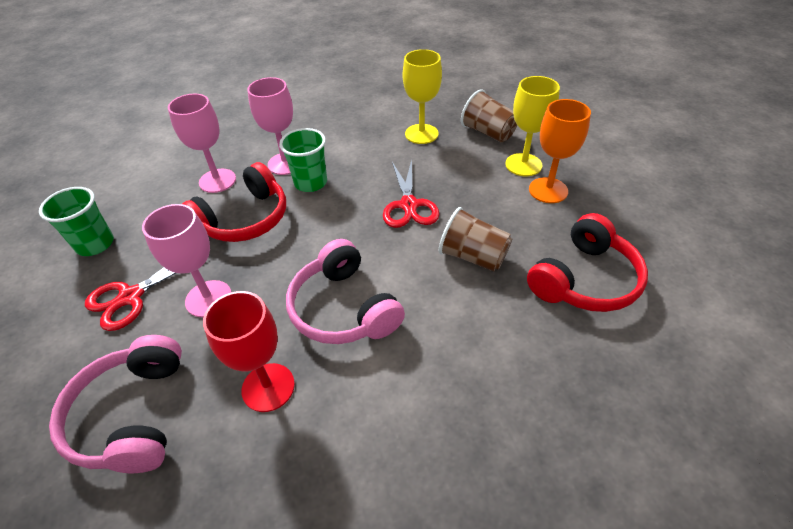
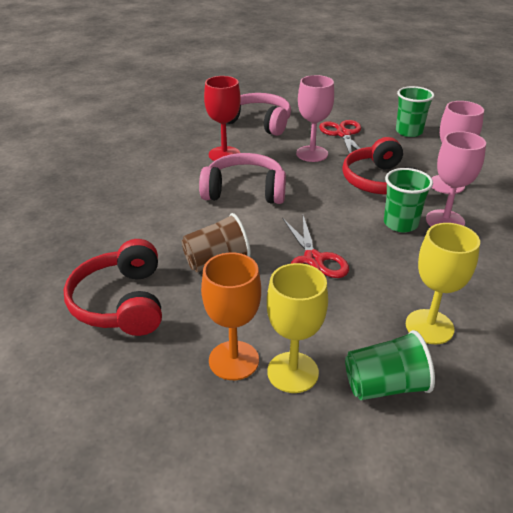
camera: 125 degrees right, 10 degrees down
(409, 205) = (313, 260): red scissors -> red scissors turned 135 degrees counterclockwise
(488, 132) = (385, 386): brown cup -> green cup

